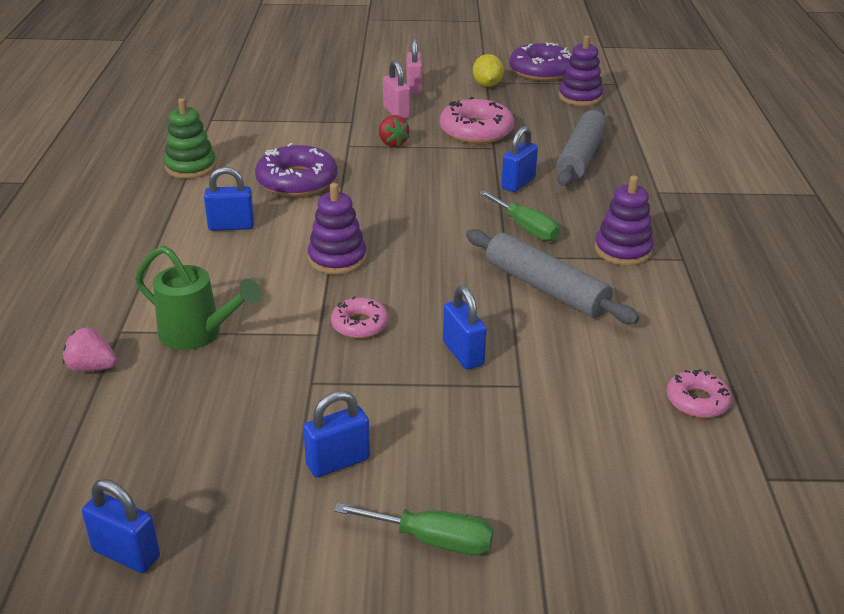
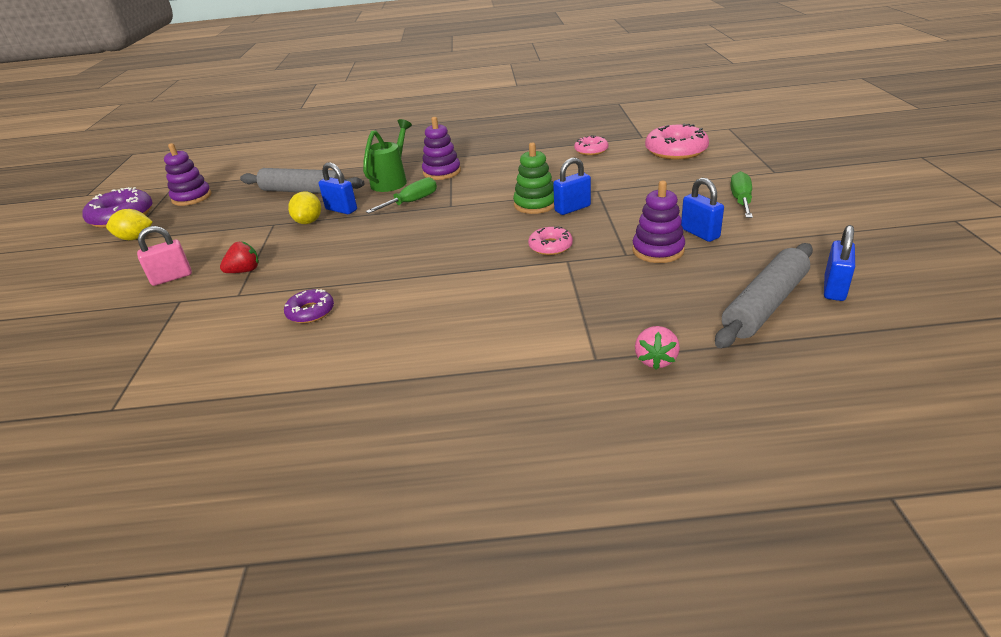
camera: 90 degrees left, 0 degrees up
(191, 167) = (253, 394): green stacking toy -> green stacking toy (535, 204)
(198, 334) = (586, 314): green watering can -> green watering can (392, 181)
(231, 226) = (400, 334): blue padlock -> none
(297, 181) = (310, 312): purple donut -> purple donut, size x0.57
(337, 259) = (459, 268): purple stacking toy -> purple stacking toy (658, 250)
(414, 88) = (114, 275): pink padlock -> none
(476, 131) = (237, 234): pink donut -> pink donut (676, 150)
(492, 166) = (309, 221): none -> yellow lemon
(545, 288) = (491, 190): grey rolling pin -> grey rolling pin (765, 305)

